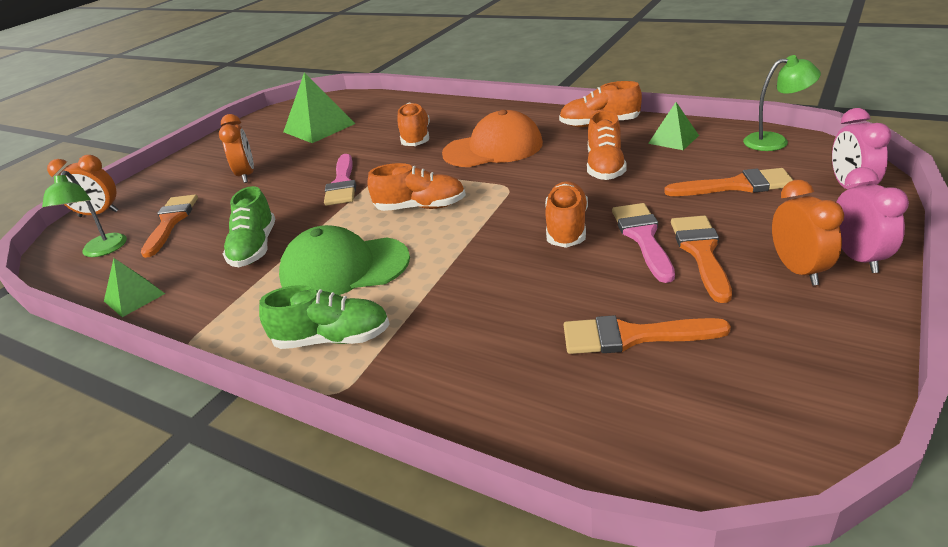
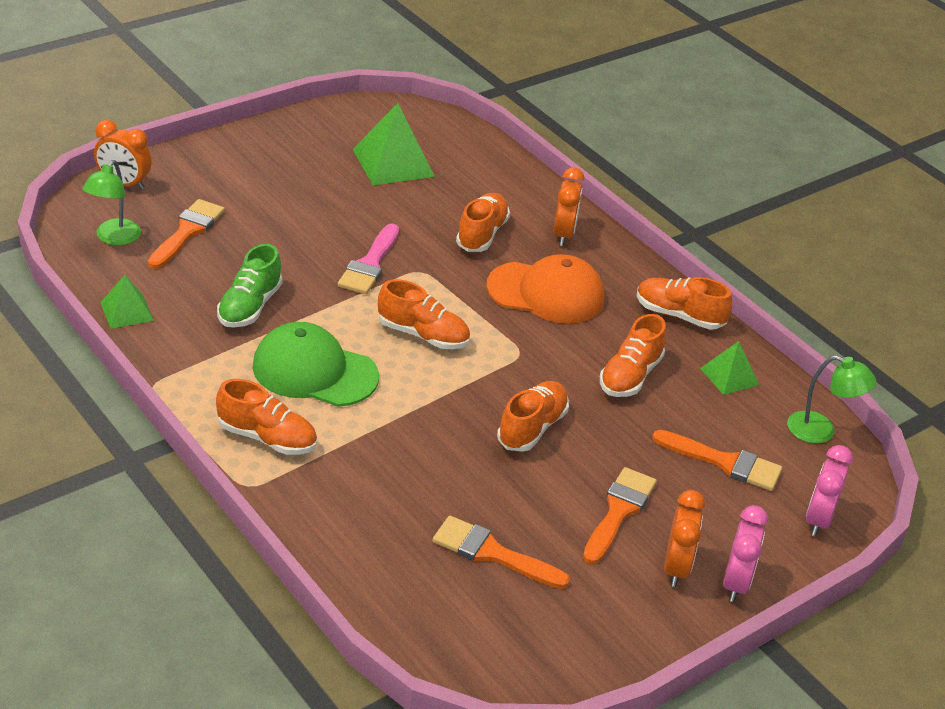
camera: 15 degrees right, 5 degrees up
(246, 175) = (284, 201): orange clock -> orange clock (564, 234)
(332, 339) = (267, 438): green shoe -> orange shoe
(643, 237) = (586, 472): pink brush -> none

